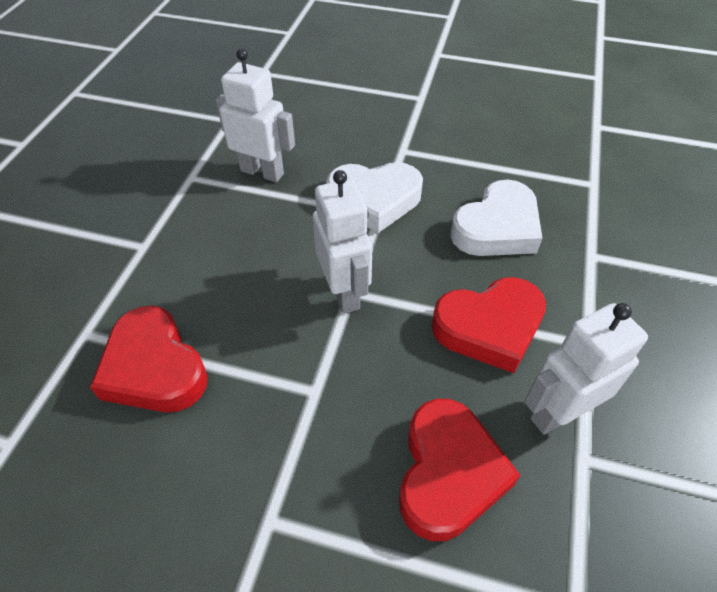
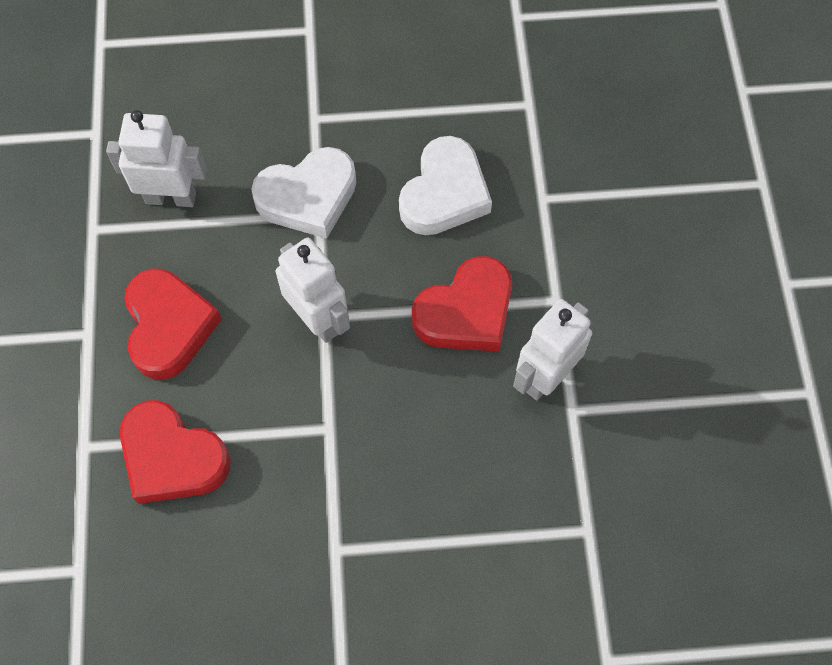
camera: 20 degrees left, 15 degrees up
(448, 473) = (468, 461): red heart -> red heart (169, 327)

